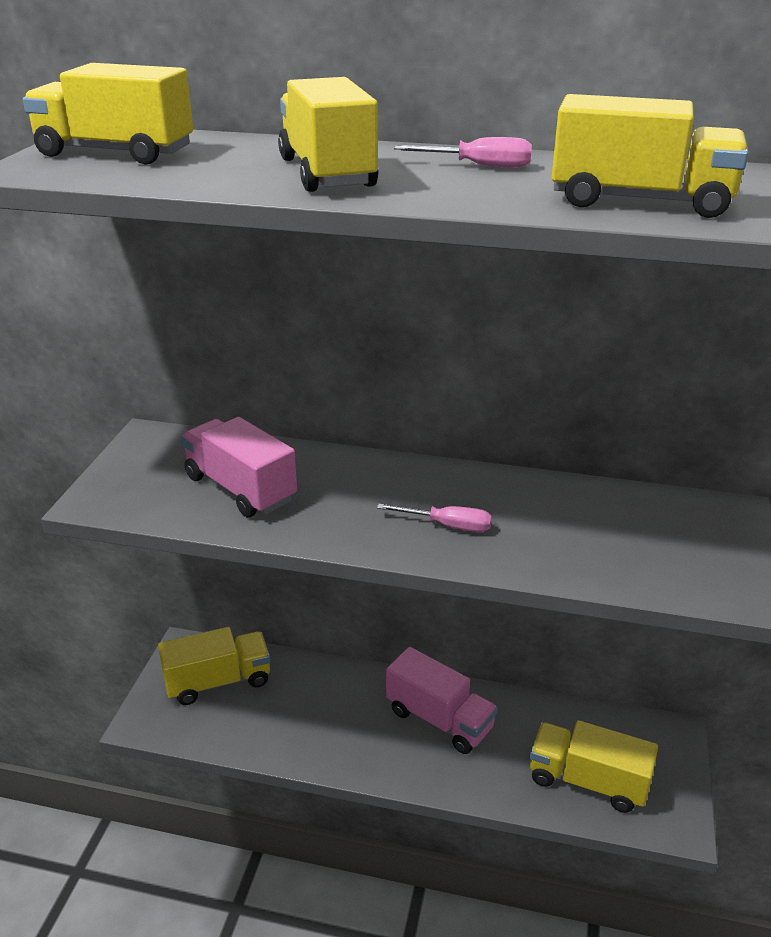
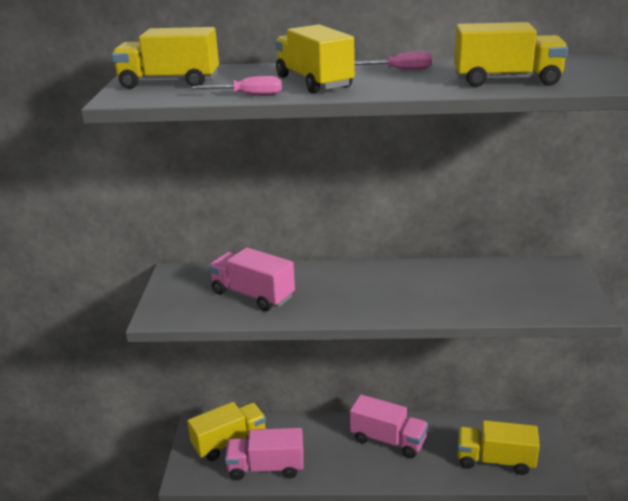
camera: 10 degrees left, 5 degrees down
(255, 729) = (266, 467): none -> pink truck
(448, 526) = (396, 298): pink screwdriver -> pink screwdriver (248, 95)

